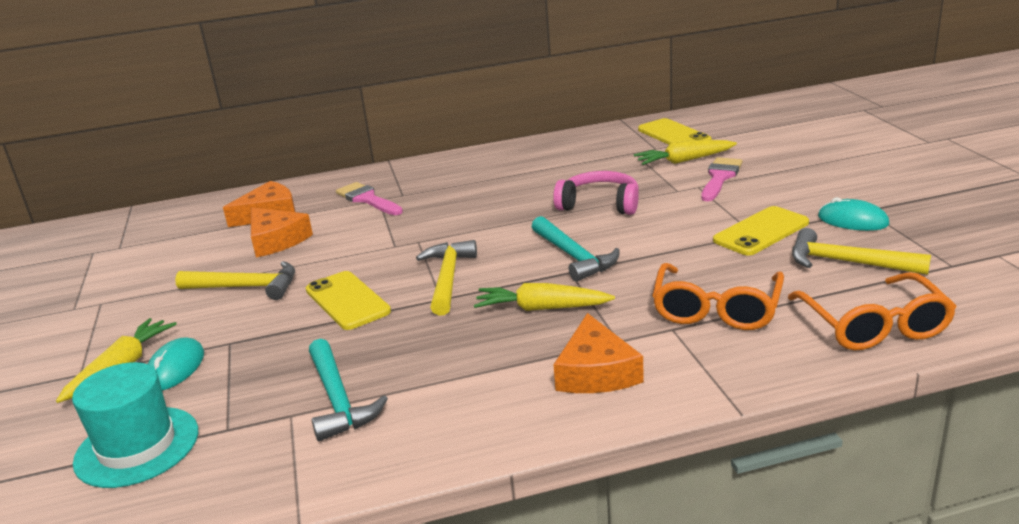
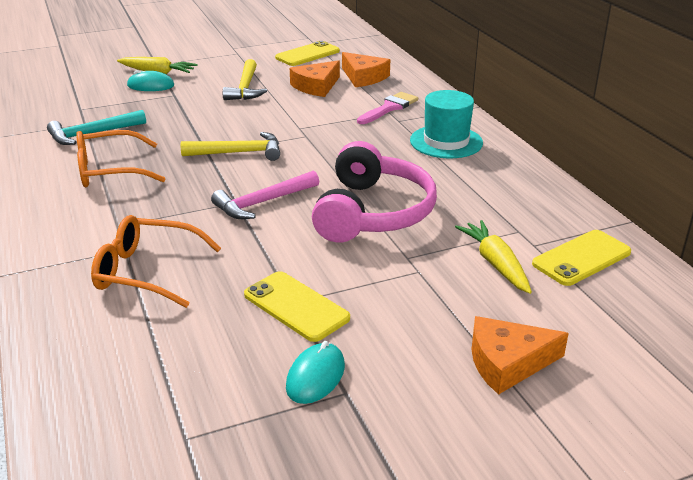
camera: 80 degrees right, 5 degrees up
(137, 446) = (76, 90): turquoise hat -> turquoise hat (446, 142)
(347, 301) = (215, 121): yellow phone -> yellow phone (307, 54)
(541, 308) = (178, 192): yellow carrot -> none
(574, 257) = (262, 203): turquoise hammer -> pink hammer
(596, 371) = (79, 217): orange cheese -> orange cheese (507, 362)
(600, 204) = (373, 212): pink headphones -> pink headphones, size x1.57
(720, 177) = (445, 287): pink brush -> none
(846, 262) = (212, 358): yellow hammer -> none
(874, 326) = (82, 358): orange glasses -> orange glasses (109, 171)

